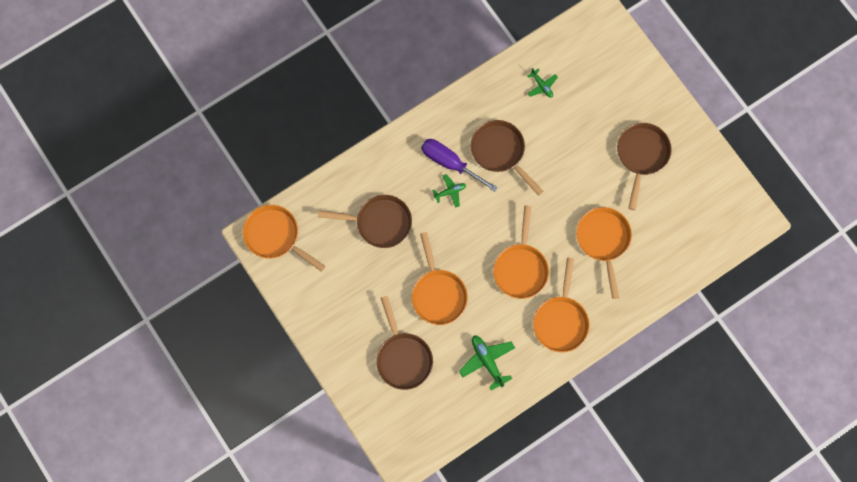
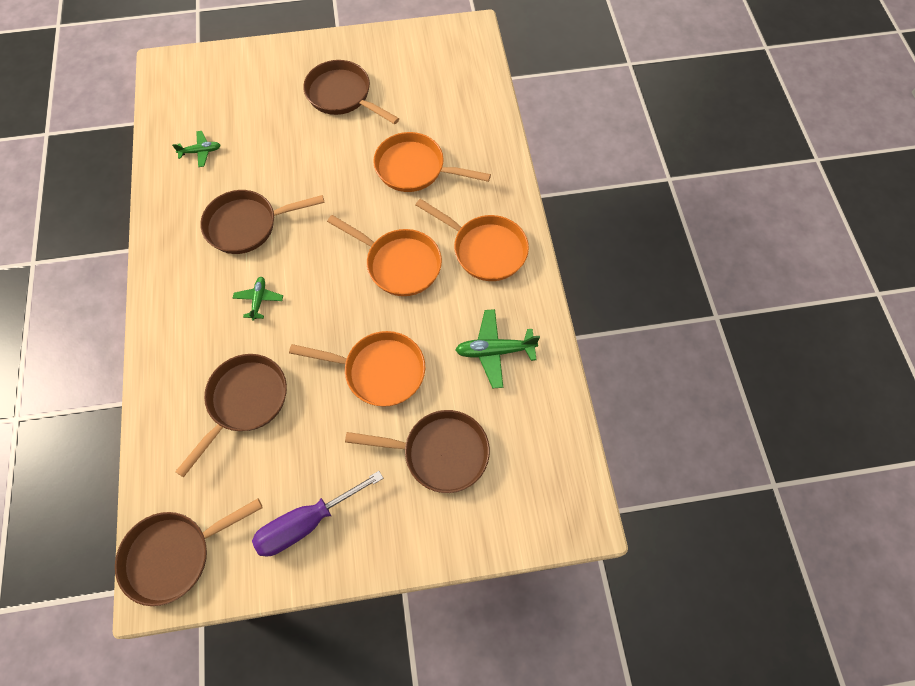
camera: 65 degrees left, 10 degrees down
(275, 236) = (174, 555): orange pan -> brown pan
(450, 163) = (224, 284): purple screwdriver -> purple screwdriver (306, 523)

